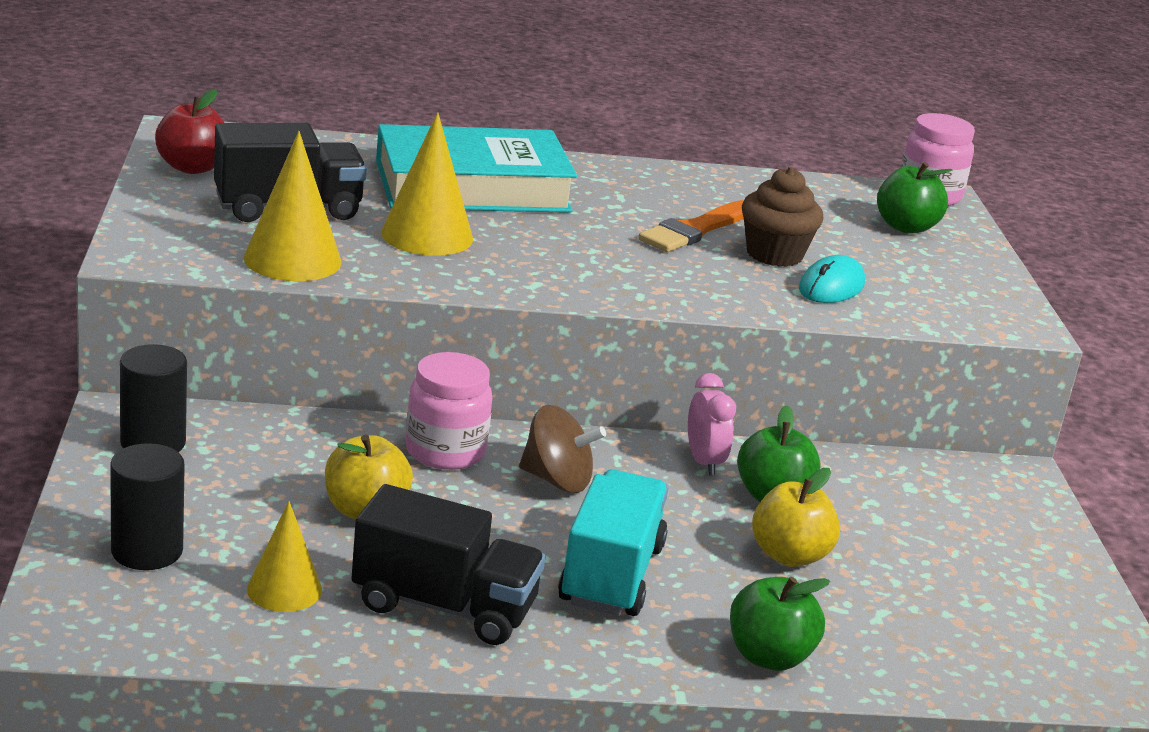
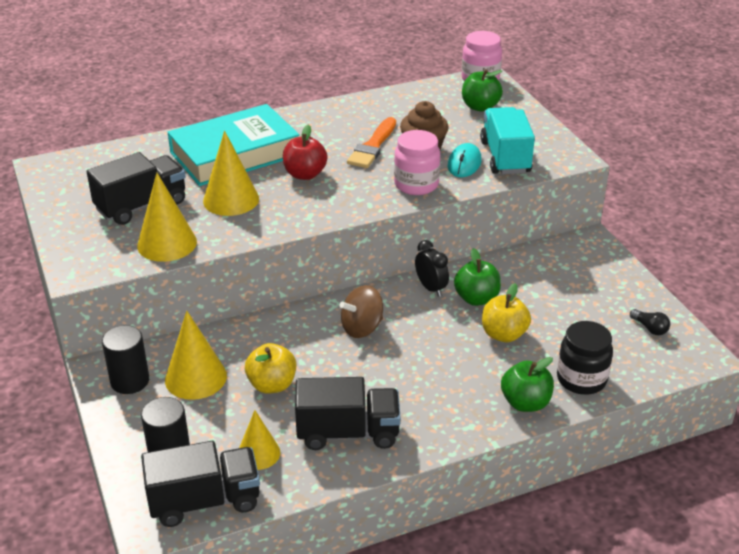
camera: 15 degrees left, 10 degrees up
(159, 624) = (205, 501): none -> black truck
(192, 168) = (67, 192): red apple -> red apple (305, 174)
(254, 467) = (196, 377): none -> yellow cone
(445, 451) = (293, 329): pink jar -> pink jar (416, 185)
(557, 480) = (362, 328): brown spinning top -> brown spinning top turned 150 degrees clockwise
(611, 575) = (422, 380): turquoise truck -> turquoise truck (505, 157)
(704, 462) = (431, 288): pink clock -> black clock
(888, 654) = (581, 379): none -> black jar
(1056, 621) = (650, 328): none -> black light bulb

